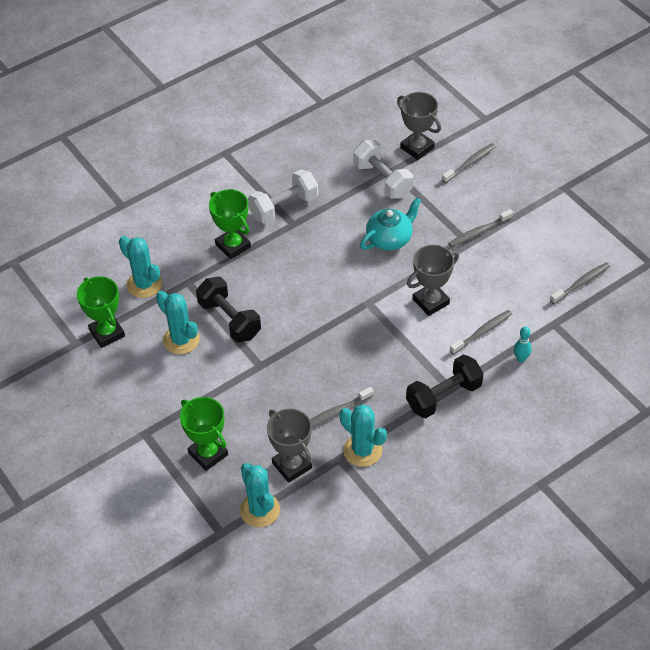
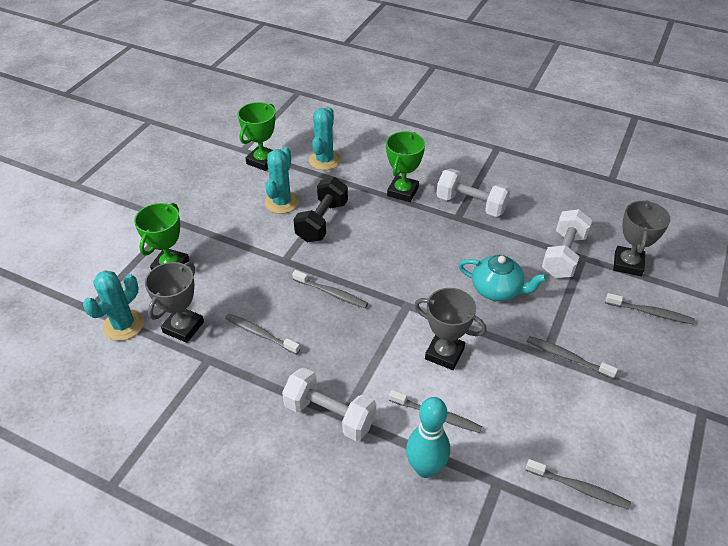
camera: 60 degrees right, 5 degrees down
(322, 347) = (331, 293): none -> grey toothbrush
(362, 450) = (226, 373): turquoise cactus -> none
(443, 396) = (329, 415): black dumbbell -> white dumbbell
(521, 358) = (425, 468): turquoise bowling pin -> turquoise bowling pin, size x1.92

